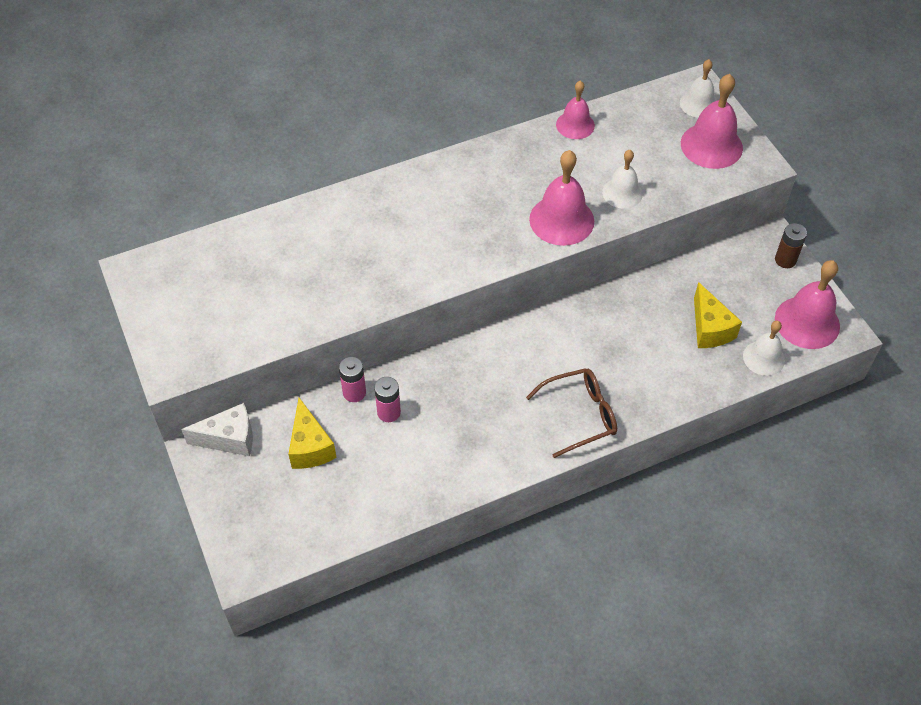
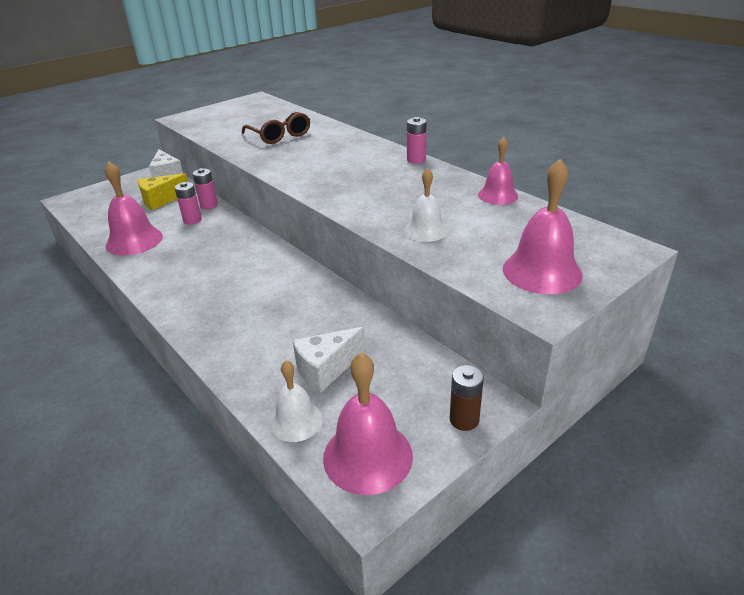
camera: 75 degrees right, 20 degrees down
(463, 157) = (416, 160): none -> pink battery
(561, 220) = (371, 207): pink bell -> pink bell (134, 240)
(580, 415) = (197, 303): brown glasses -> brown glasses (280, 135)
(698, 104) = (601, 254): white bell -> none
(710, 329) = (326, 369): yellow cheese -> white cheese

